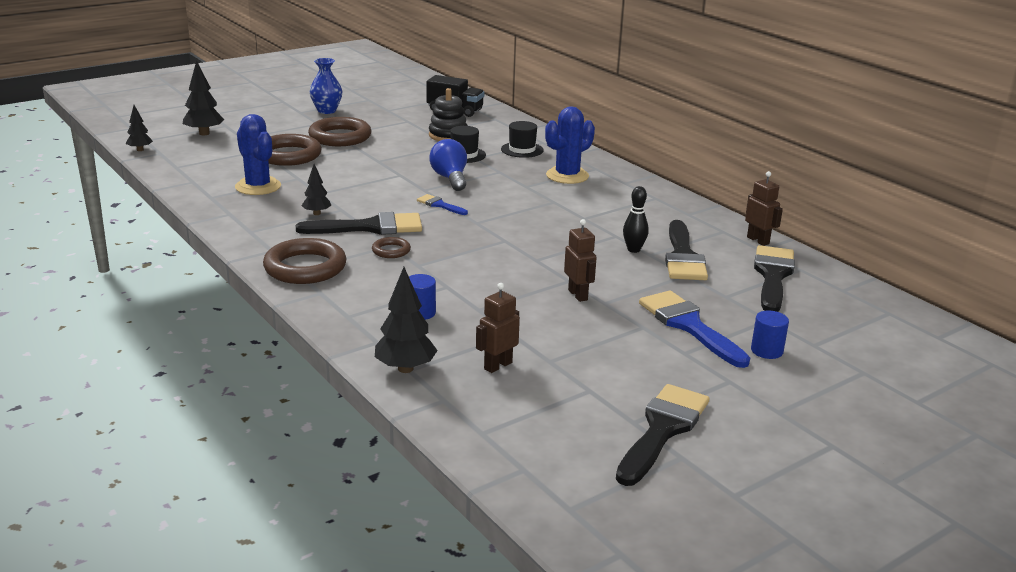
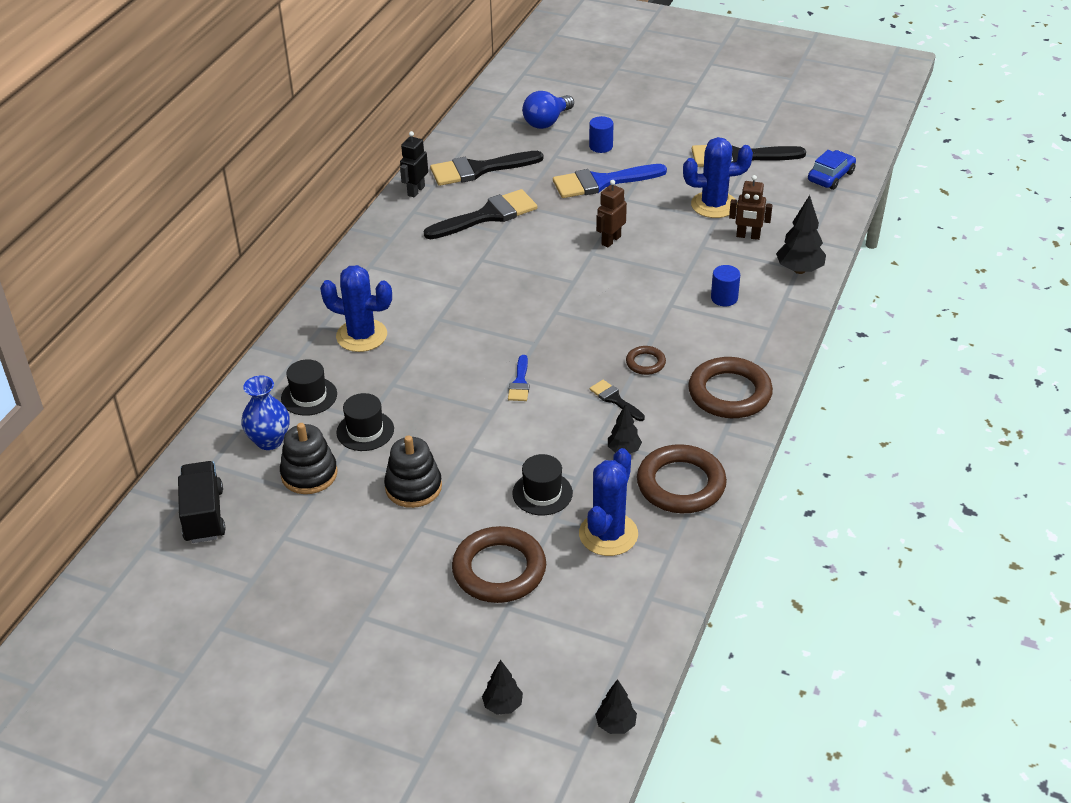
camera: 120 degrees left, 15 degrees up
(204, 133) = (503, 705): black tree -> black tree, size x0.61
(324, 181) = (542, 493): none -> black hat
(327, 111) = (305, 640): blue vase -> blue vase (269, 441)
(340, 137) = (397, 563): brown ring -> brown ring (681, 484)
(370, 227) = (615, 399): black brush -> black brush, size x0.50
(392, 154) = (413, 487): none -> black stacking toy
(450, 178) = (445, 408): blue light bulb -> blue light bulb (547, 122)
(549, 478) = (831, 176): none -> blue car
(577, 370) = (714, 205): none -> blue cactus
(633, 250) = (500, 242): black bowling pin -> none
(688, 325) = (601, 182): blue brush -> blue brush turned 45 degrees clockwise
(758, 240) = (416, 191): brown robot -> black robot

